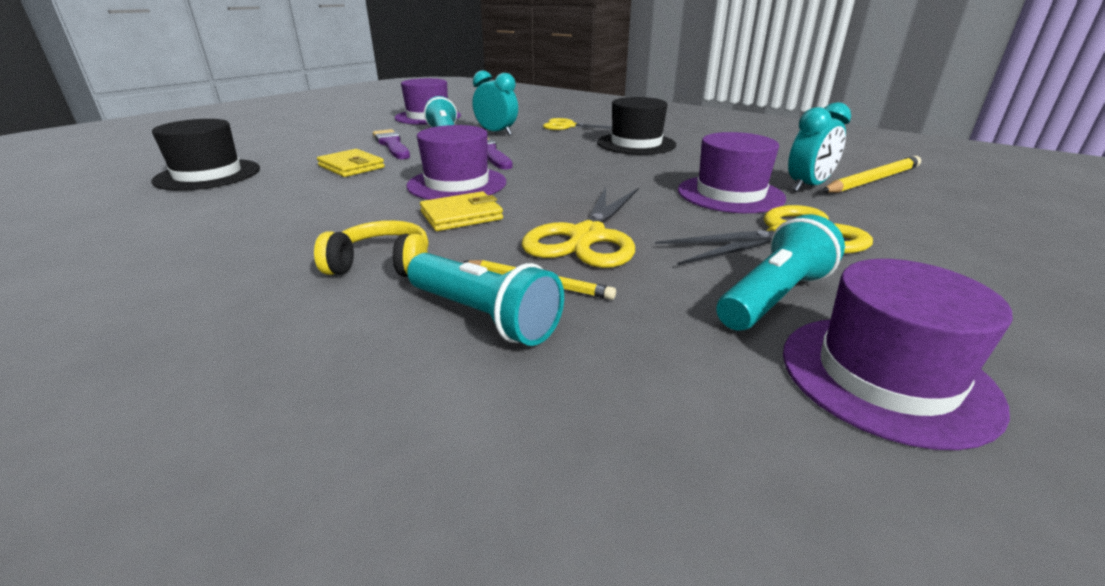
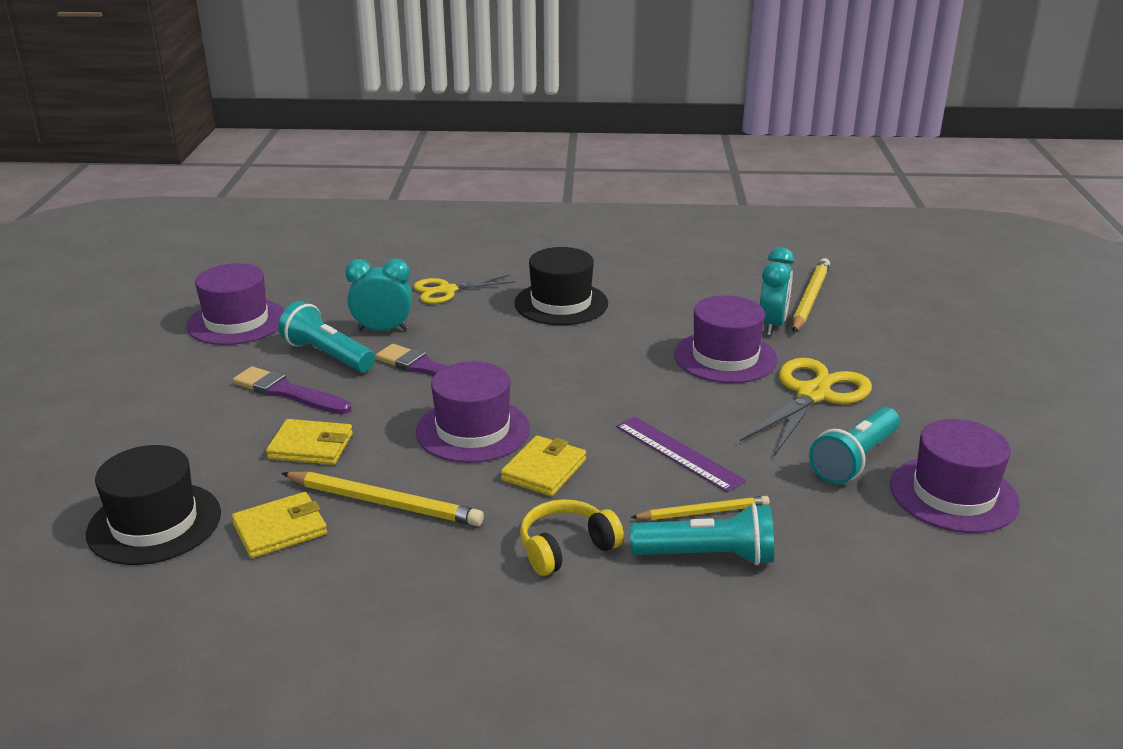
camera: 35 degrees left, 0 degrees up
(250, 195) = (280, 529): none -> yellow wallet
(328, 201) = (384, 503): none -> yellow pencil
(587, 237) = (678, 453): yellow scissors -> purple ruler
(774, 297) = (854, 460): turquoise flashlight -> turquoise flashlight turned 150 degrees counterclockwise

